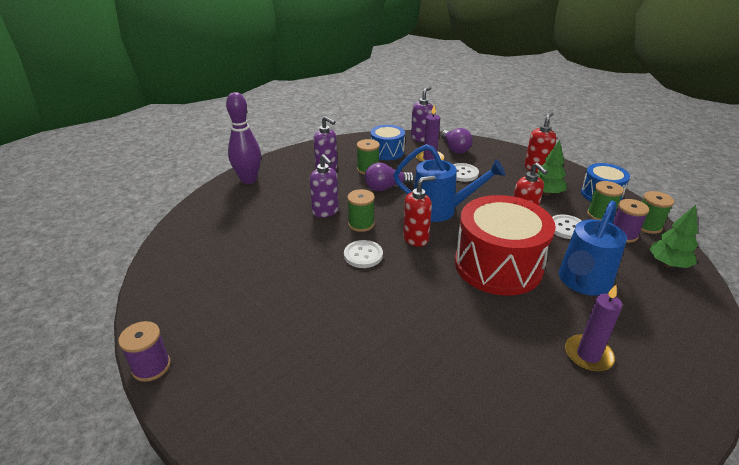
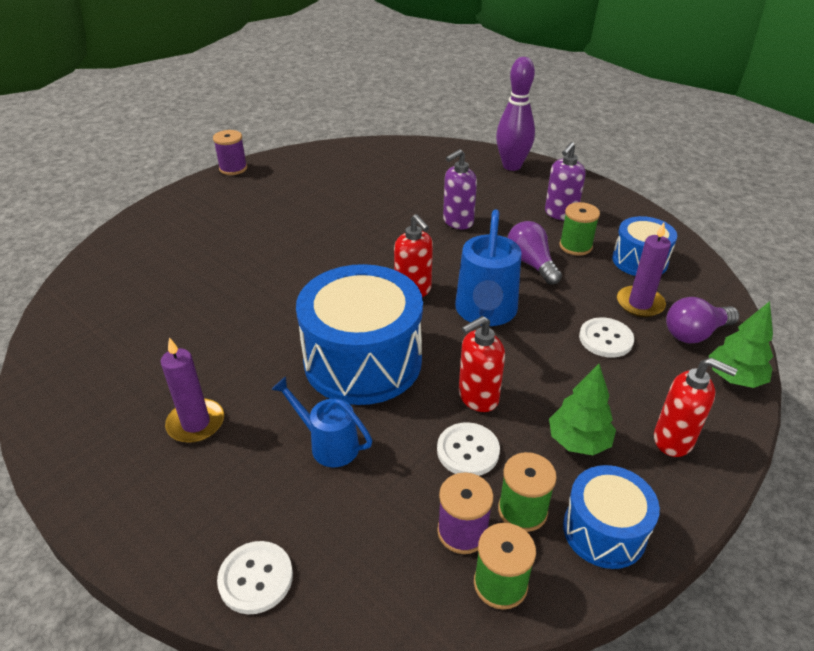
camera: 85 degrees right, 5 degrees up
(361, 224) = (436, 248): green spool -> none
(363, 255) = (375, 253): white button -> white button (256, 578)
(421, 138) = (712, 295): purple soap dispenser -> none
(498, 265) = (363, 361): red drum -> blue drum
(582, 282) = (328, 444): blue watering can -> blue watering can, size x0.61
(668, 264) = (379, 579): green tree -> green tree (734, 378)

